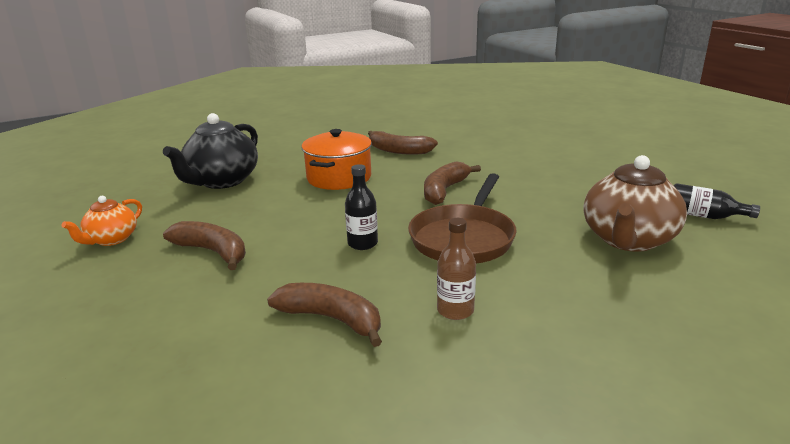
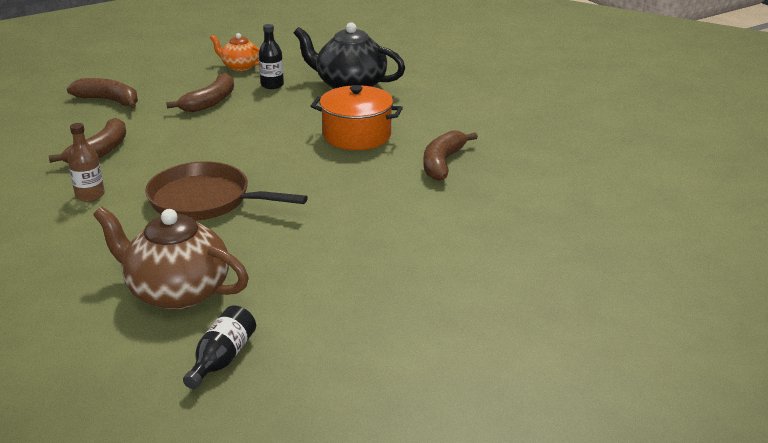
camera: 85 degrees right, 5 degrees up
(362, 243) = (208, 155): black bottle -> black bottle (272, 85)
(444, 191) = (318, 191): brown banana -> brown banana (109, 100)

